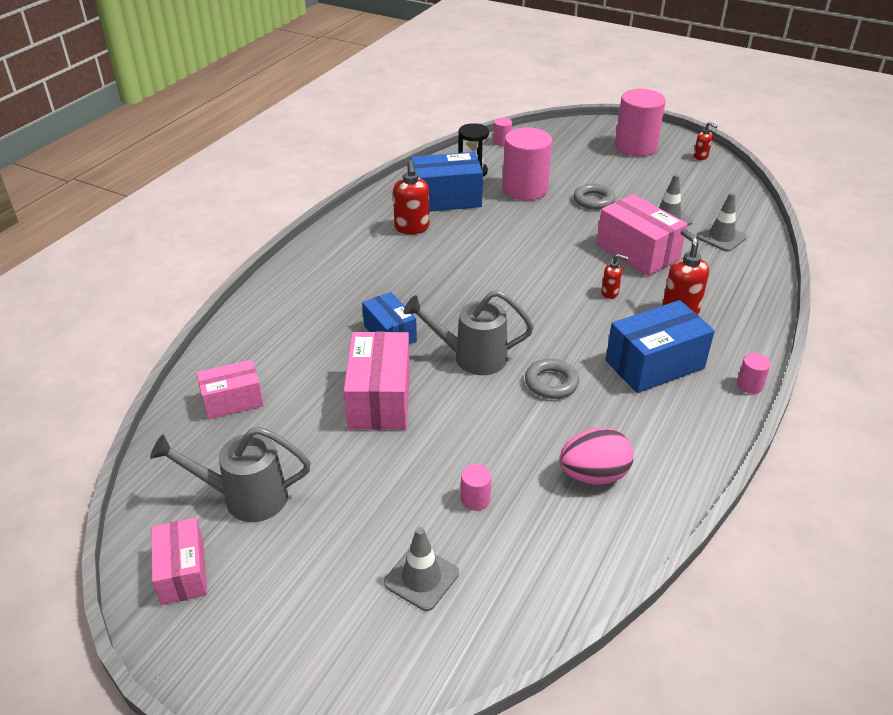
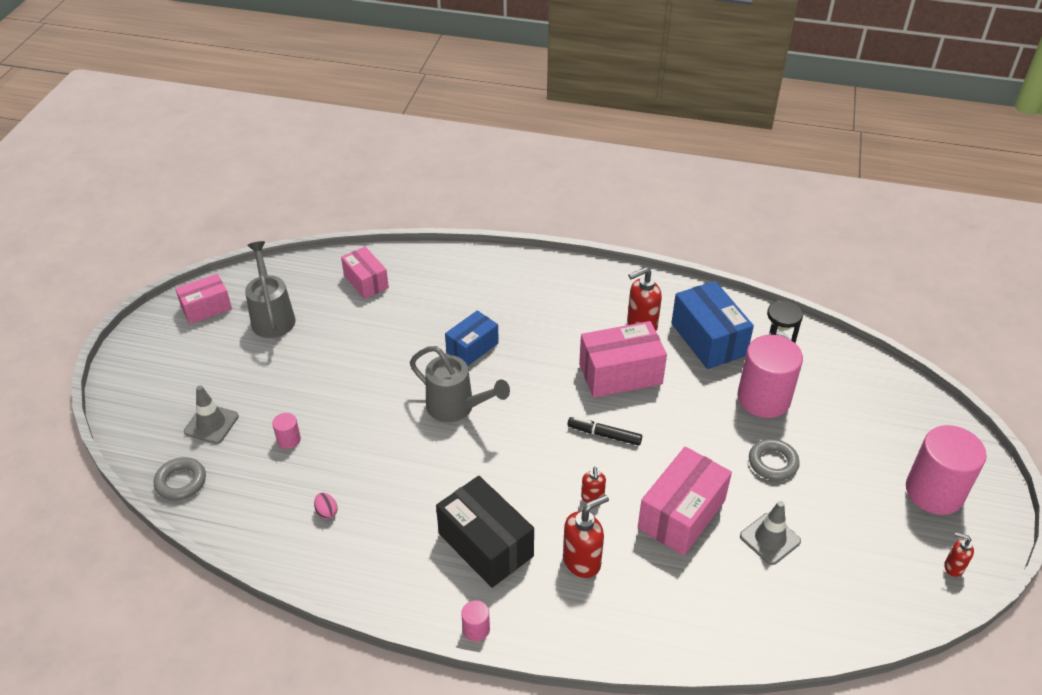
camera: 75 degrees right, 5 degrees up
(379, 399) = (388, 360): pink box -> pink box (620, 374)
(472, 357) = (456, 407): grey watering can -> grey watering can turned 135 degrees clockwise
(502, 142) = (861, 361): pink cylinder -> none
(539, 273) = (604, 435): none -> black marker
(551, 383) = (437, 468): grey ring -> grey ring (181, 482)
(593, 475) = (326, 512): pink egg -> pink egg, size x0.45
(654, 364) = (485, 545): blue box -> black box
(701, 157) = (953, 567): red soap dispenser -> red soap dispenser turned 90 degrees clockwise
(721, 237) = (752, 597): grey traffic cone -> none

